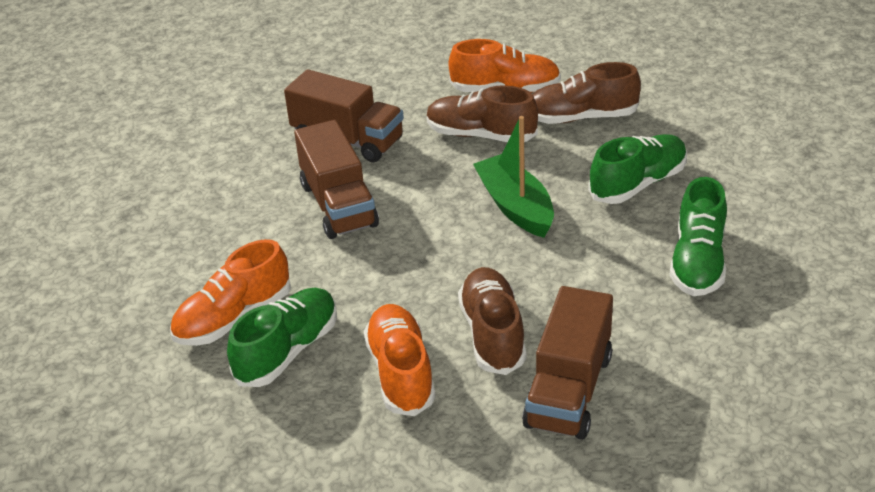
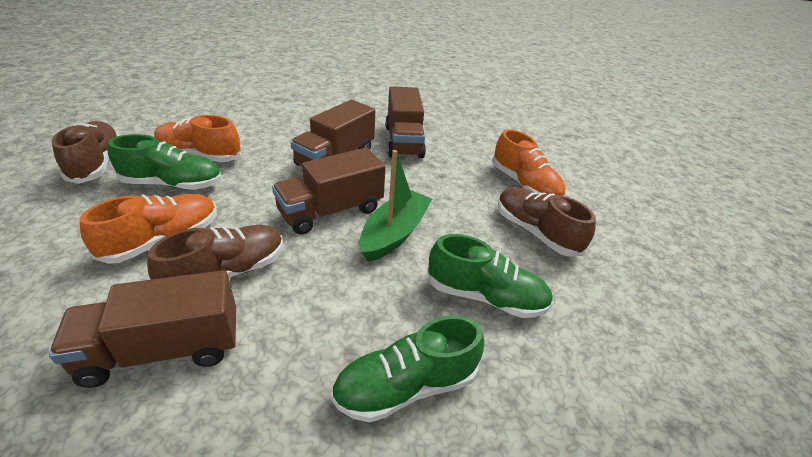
camera: 50 degrees right, 0 degrees up
(444, 238) = (331, 211): none -> brown truck
(481, 135) = (462, 190): brown shoe -> brown shoe (96, 164)

